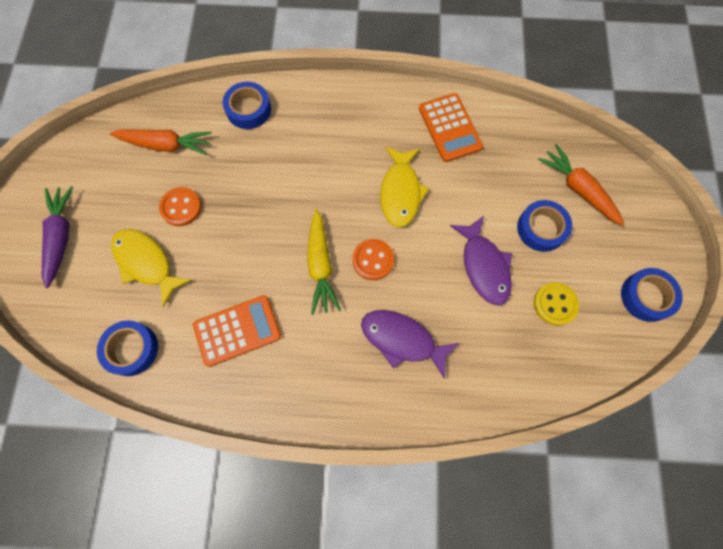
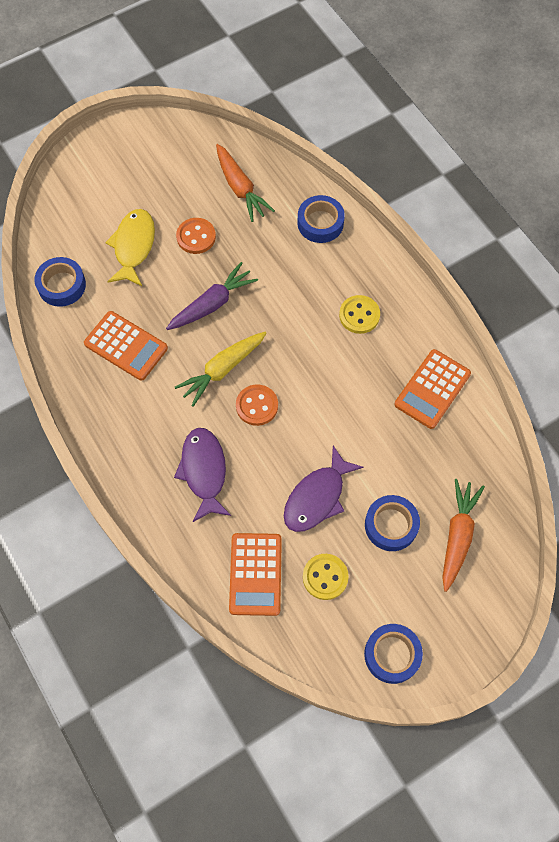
camera: 55 degrees right, 5 degrees down
(61, 236) = (112, 176): purple carrot -> purple carrot (212, 303)
(351, 135) = (359, 315): none -> yellow button
(401, 192) = (336, 388): yellow fish -> none
(520, 357) = (255, 574): none -> orange calculator

